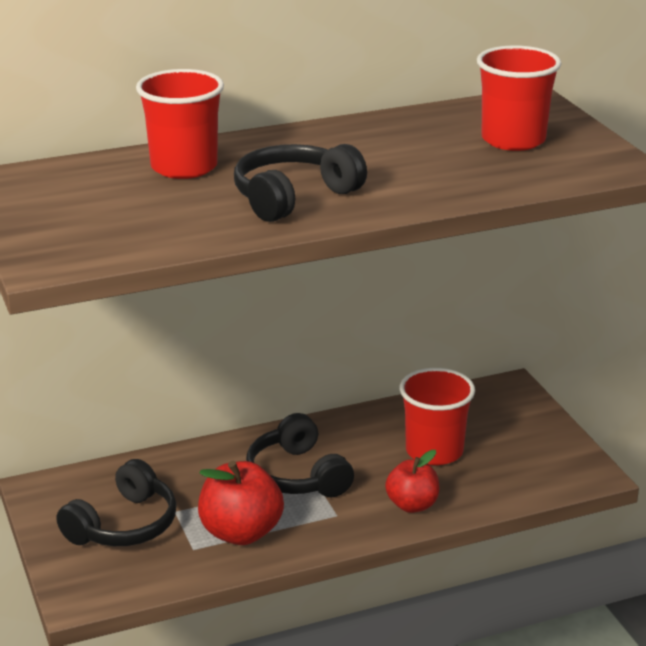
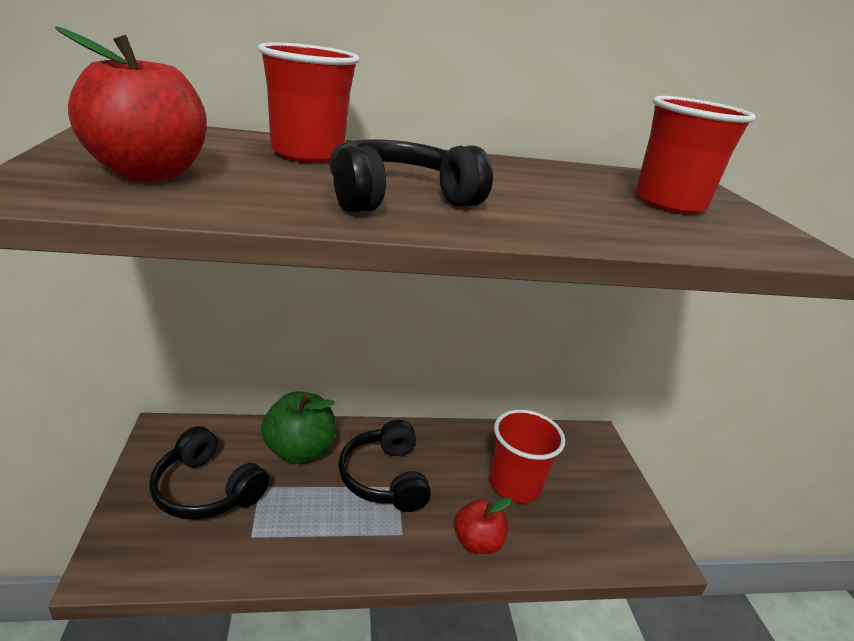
camera: 10 degrees right, 0 degrees up
(124, 525) = (207, 490): black headphones -> black headphones turned 75 degrees clockwise
(195, 473) = (299, 451): none -> green apple
(241, 532) = (305, 529): red apple -> red apple (149, 173)

